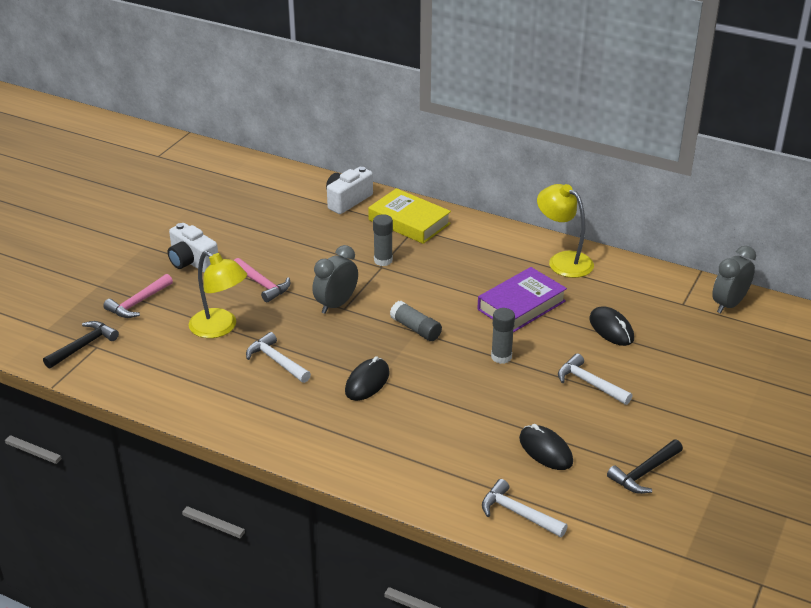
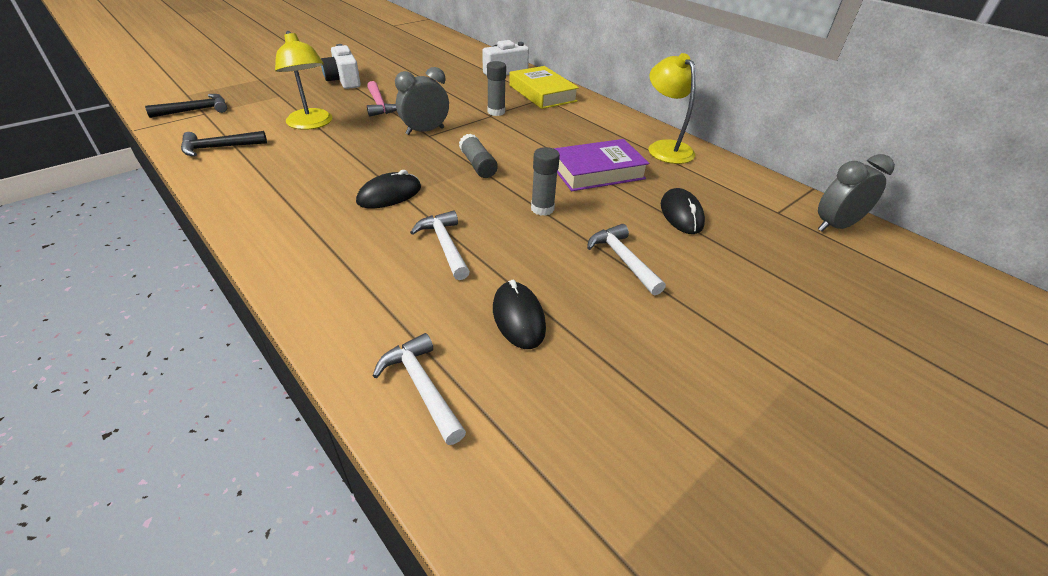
camera: 20 degrees right, 5 degrees up
(138, 303) = (272, 94): pink hammer -> none
(277, 361) = (328, 158): white hammer -> white hammer (445, 245)
(644, 472) = (630, 389): black hammer -> black hammer (219, 147)

